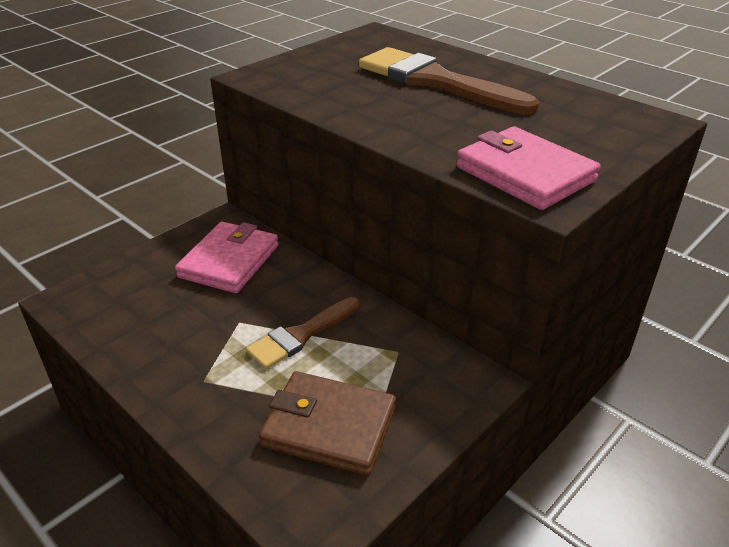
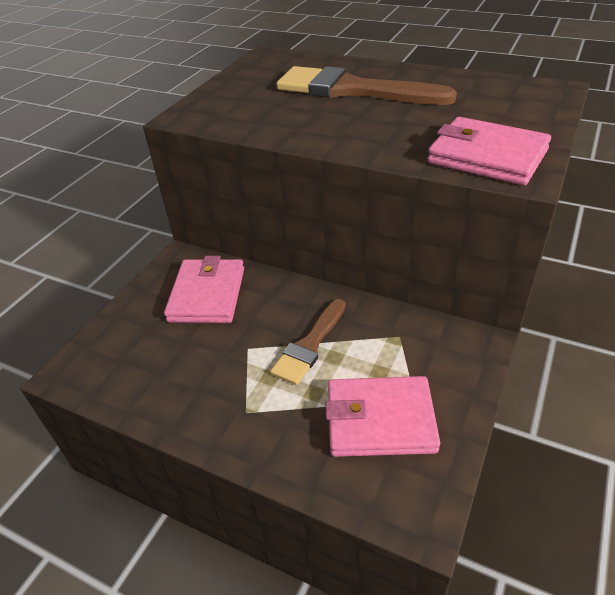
camera: 15 degrees left, 5 degrees up
(329, 427) = (380, 420): brown wallet -> pink wallet

